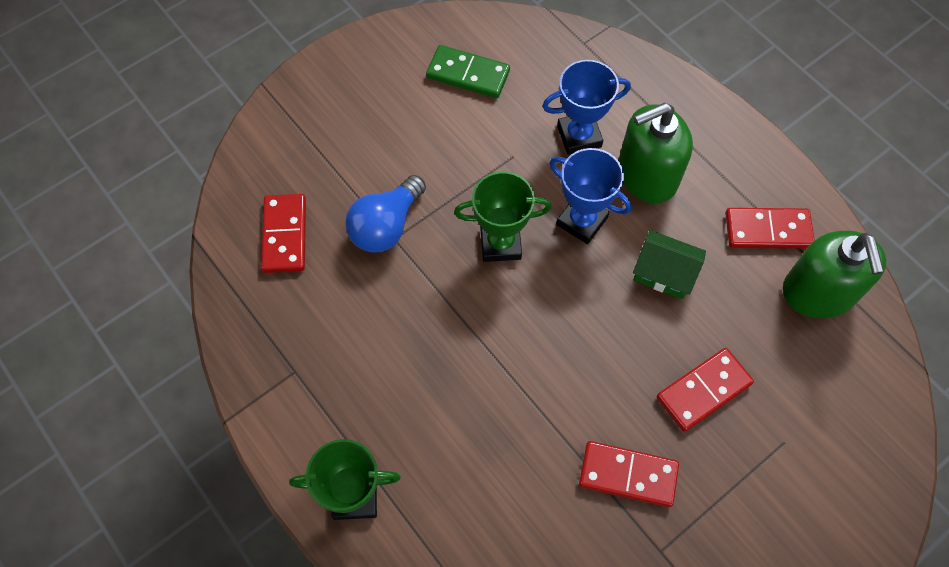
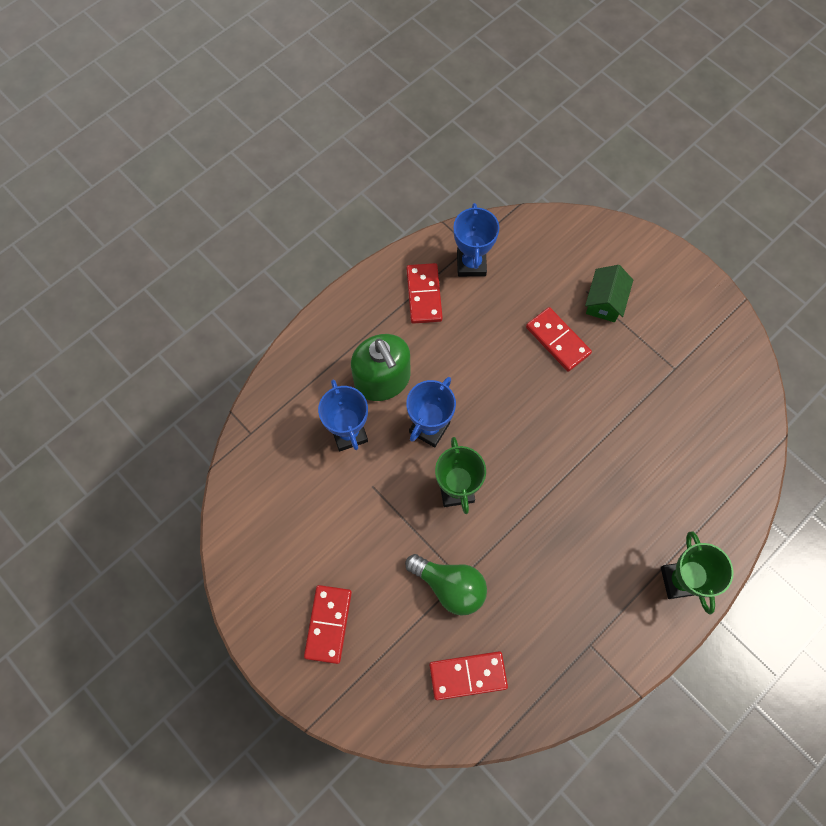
camera: 95 degrees left, 5 degrees up
(386, 226) = (450, 586): blue light bulb -> green light bulb
(468, 74) = (288, 531): green domino -> none
(628, 475) = (627, 390): red domino -> red domino (328, 624)
(664, 273) = (468, 366): green house -> green house (604, 301)
(818, 292) = (471, 264): green soap dispenser -> blue trophy

